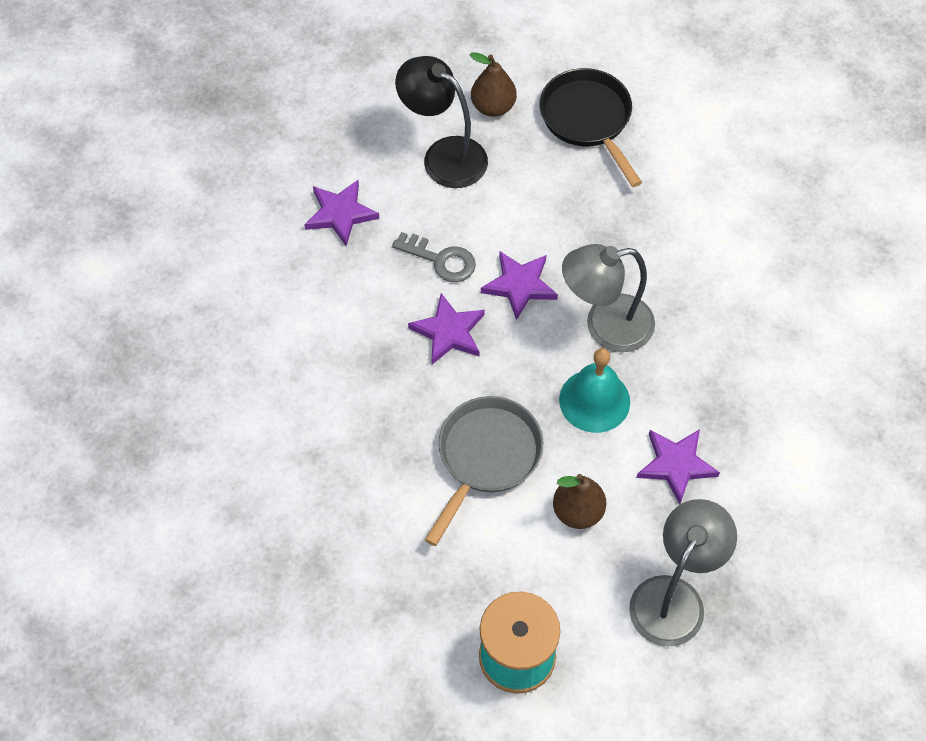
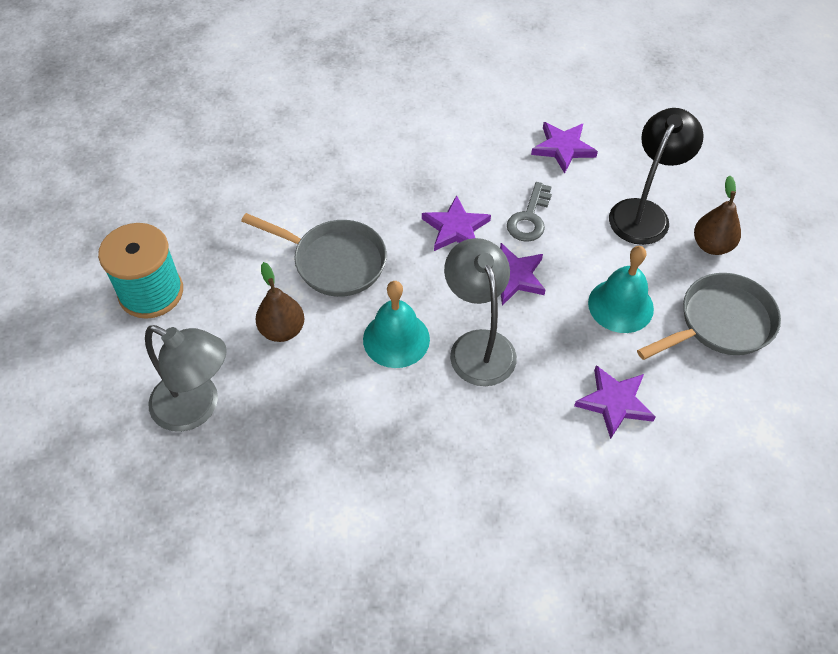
camera: 85 degrees right, 5 degrees down
(563, 196) = (620, 305): none -> turquoise bell
(588, 120) = (720, 323): black pan -> grey pan
(676, 465) = (331, 408): purple star -> purple star (614, 402)

